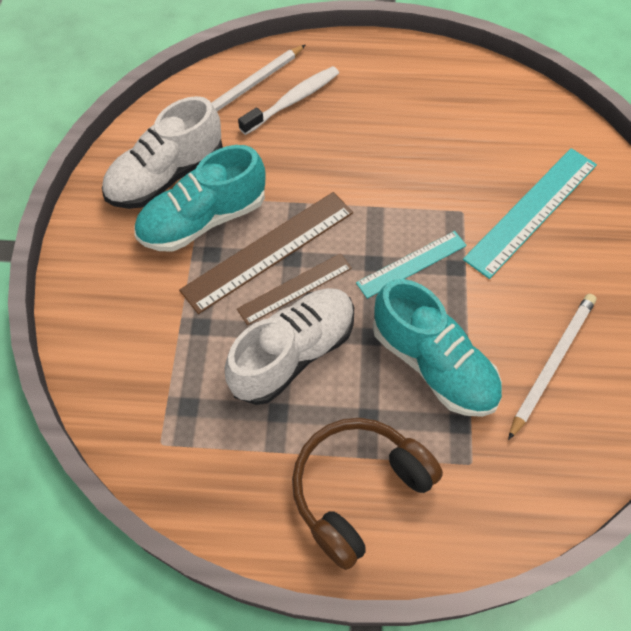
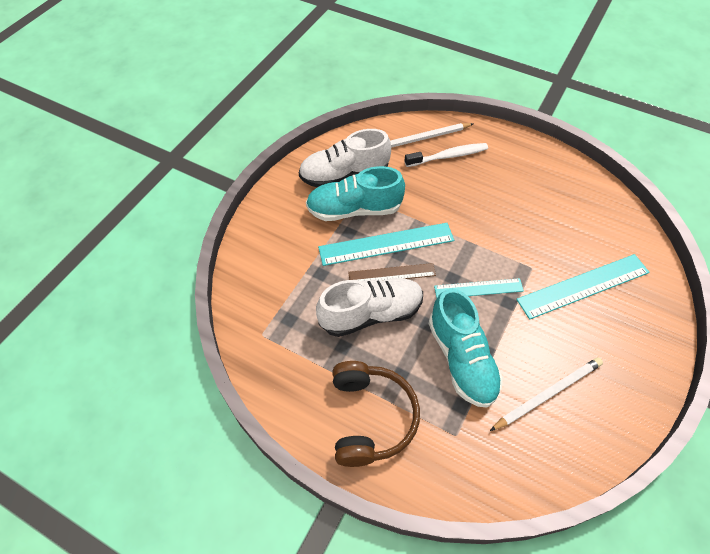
camera: 25 degrees right, 5 degrees down
(269, 251) = (386, 244): brown ruler -> turquoise ruler
(358, 490) = (370, 417): brown headphones -> brown headphones turned 105 degrees clockwise

